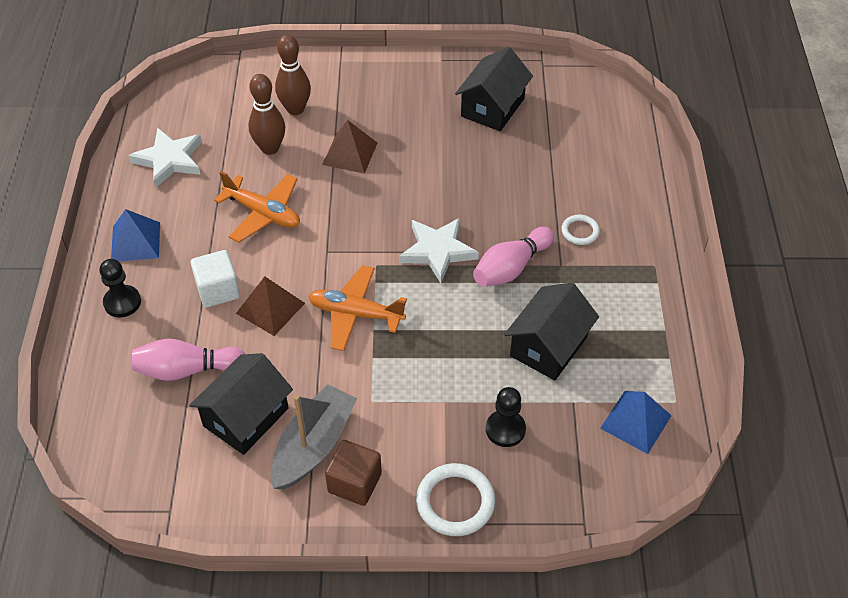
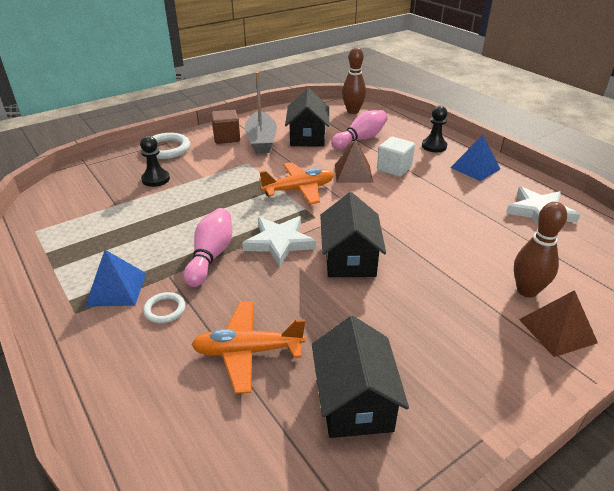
camera: 145 degrees right, 15 degrees down
(263, 213) = (429, 211): orange plane -> orange plane (248, 351)
(270, 148) = (493, 251): brown bowling pin -> brown bowling pin (353, 111)
(350, 153) = (430, 277): brown pyramid -> brown pyramid (557, 331)
(548, 346) = (149, 223): black house -> black house (350, 258)
(635, 422) = (65, 211): blue pyramid -> blue pyramid (116, 289)

